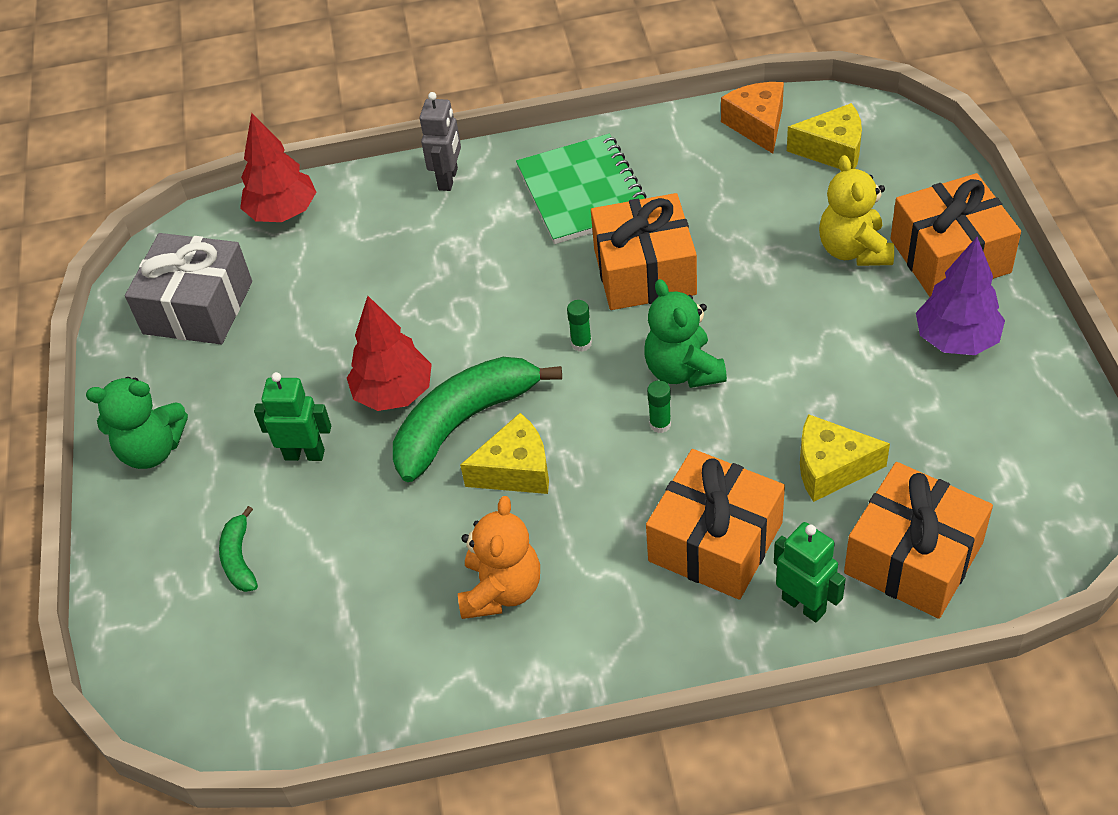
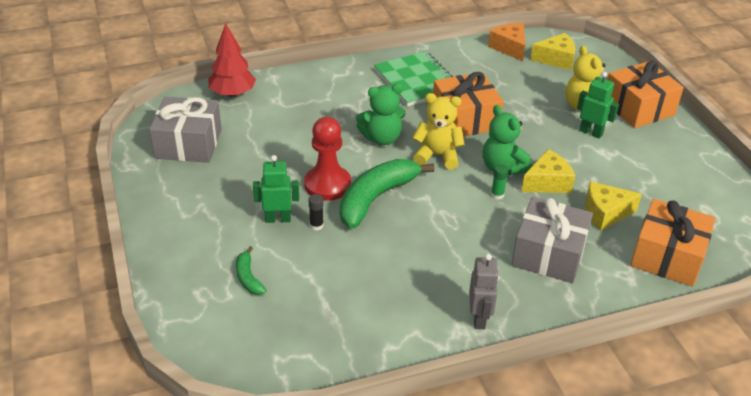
camera: 15 degrees left, 10 degrees down
(152, 450) = (175, 220): green teddy bear -> green teddy bear (382, 138)
(360, 469) = (316, 225): none -> black glue stick
(394, 393) = (327, 185): red tree -> red pawn
(448, 179) = (333, 75): grey robot -> grey robot (479, 318)
(501, 590) = (424, 286): orange teddy bear -> none
(516, 470) = (415, 222): yellow cheese -> yellow cheese (547, 182)
(581, 343) = (437, 156): green glue stick -> yellow teddy bear
(715, 542) = (549, 254): orange gift -> grey gift
(804, 605) = (612, 284): green robot -> green robot (591, 132)
(956, 340) = (655, 148): purple tree -> none

